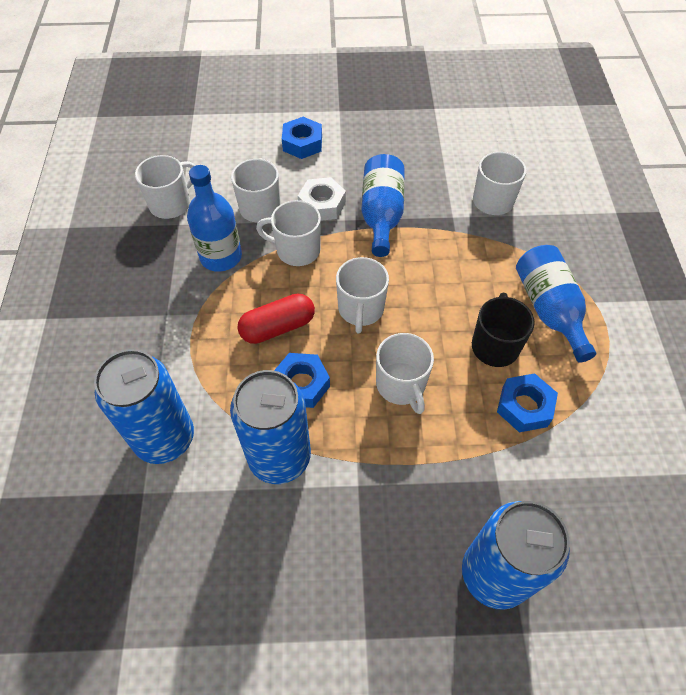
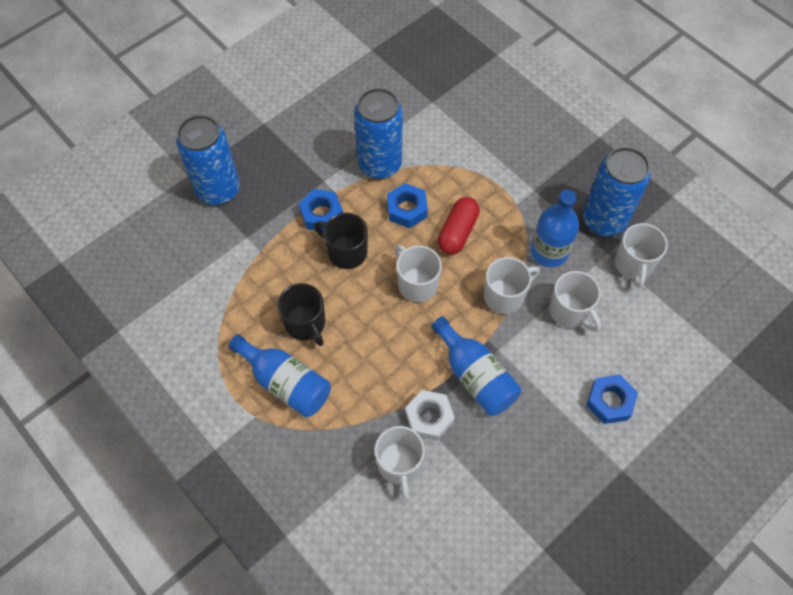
camera: 140 degrees right, 5 degrees up
(165, 438) = (451, 130): blue can -> blue can (604, 220)
(322, 204) = (528, 350): white nut -> white nut (429, 417)
(401, 385) = (346, 252): white mug -> black mug
(524, 407) = (258, 293): blue nut -> blue nut (321, 214)

